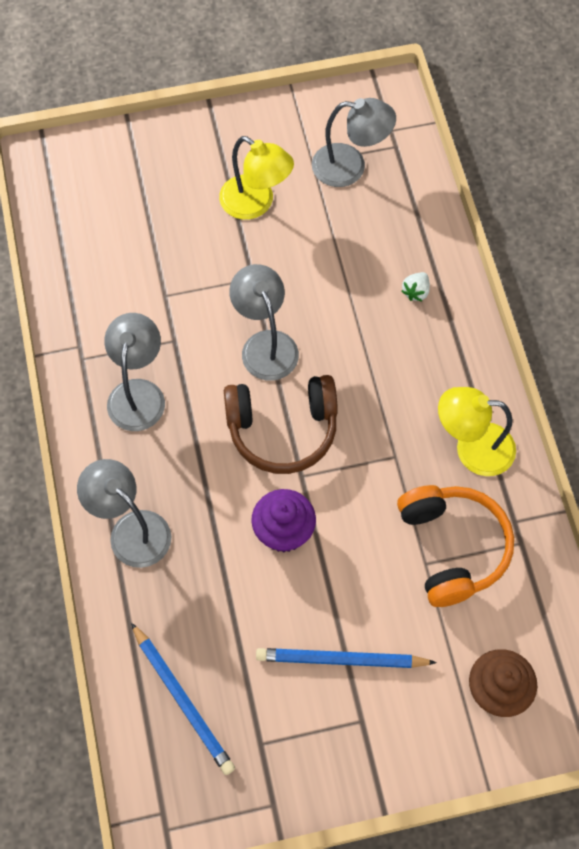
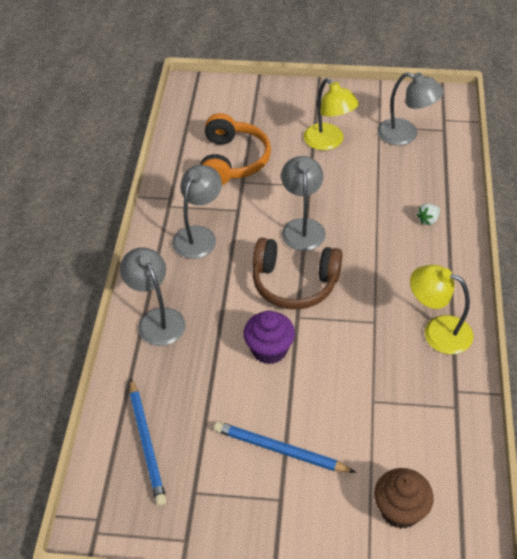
camera: 20 degrees right, 15 degrees down
(453, 548) = (398, 395): orange headphones -> orange headphones (232, 161)

